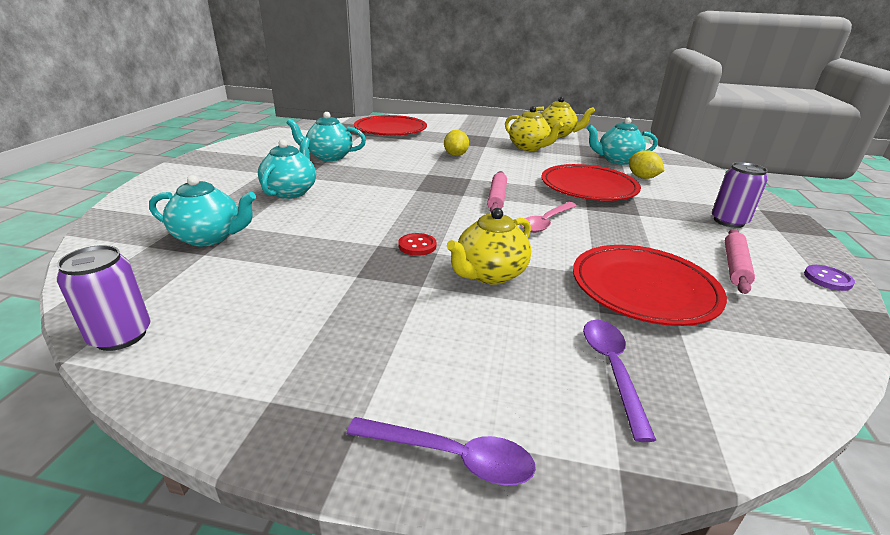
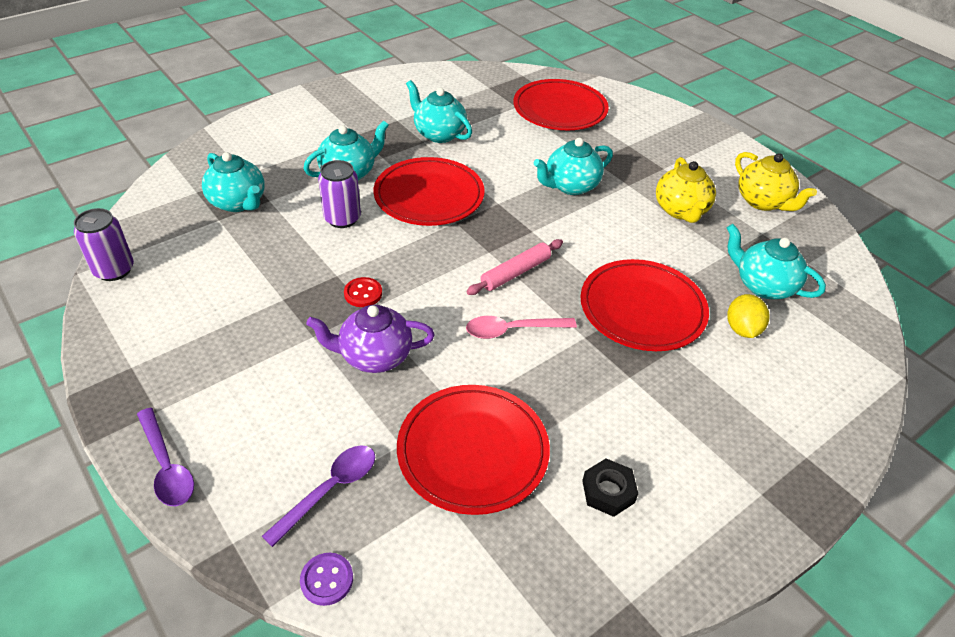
camera: 40 degrees right, 15 degrees up
(375, 184) = (429, 196): none -> red plate
(455, 155) = (570, 186): yellow lemon -> turquoise teapot
(489, 274) = (374, 356): yellow teapot -> purple teapot
(728, 221) = (721, 446): purple can -> purple can (342, 218)
(735, 266) = (608, 491): pink rolling pin -> black nut
(827, 279) = (679, 570): purple button -> purple button (327, 580)

